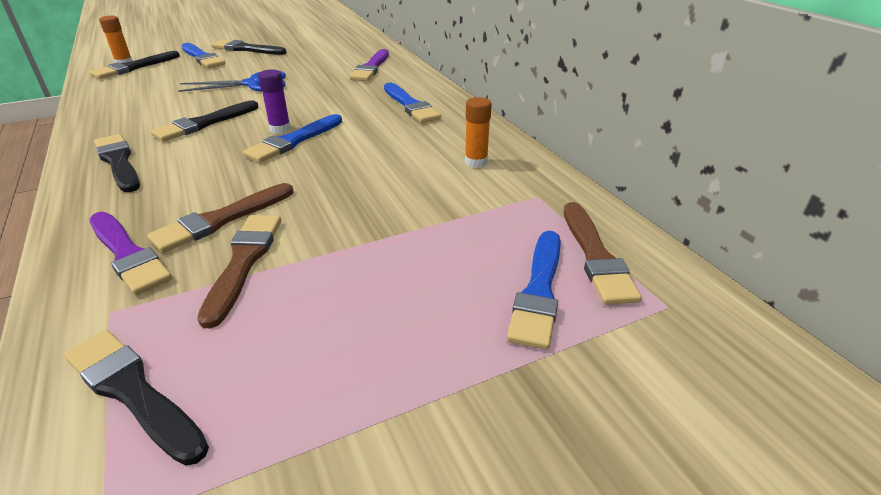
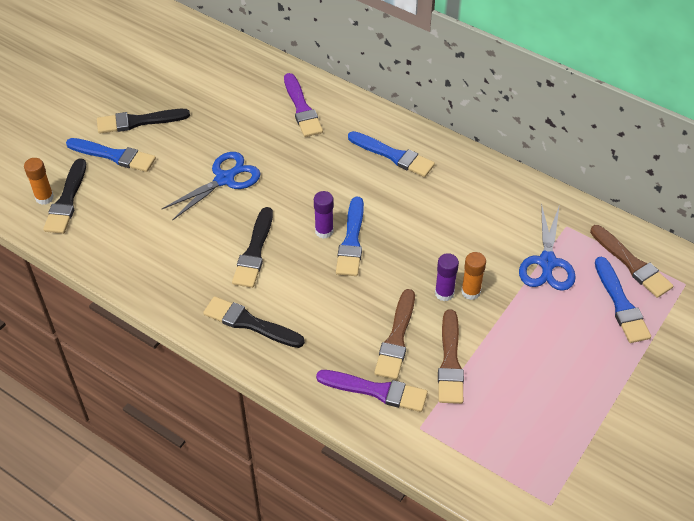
camera: 30 degrees left, 15 degrees up
(133, 391) = (490, 456): black brush -> none
(244, 262) = (450, 362): brown brush -> brown brush turned 150 degrees counterclockwise
(325, 203) = (444, 293): none -> purple glue stick
(476, 162) = (502, 207): orange glue stick -> orange glue stick (470, 292)
(477, 218) = (547, 263): none -> blue scissors

